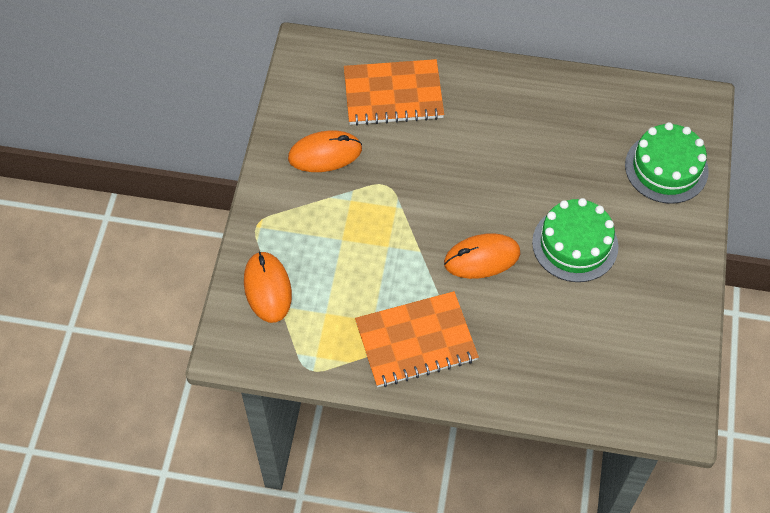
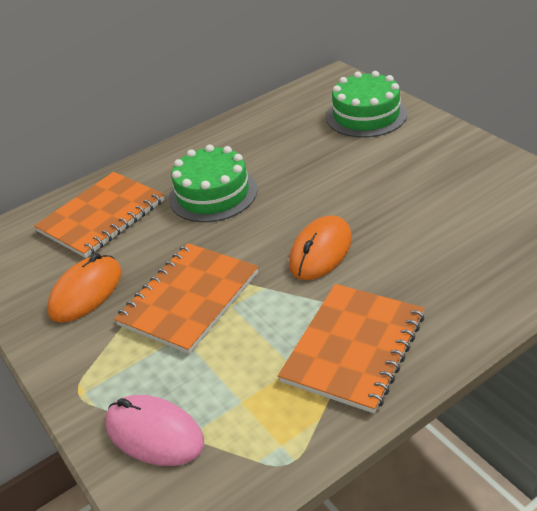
camera: 40 degrees left, 20 degrees down
(267, 288) = (154, 433): orange mouse -> pink mouse
(372, 217) = (189, 299): none -> orange notebook
(575, 244) = (374, 191): green cake -> green cake (213, 194)

